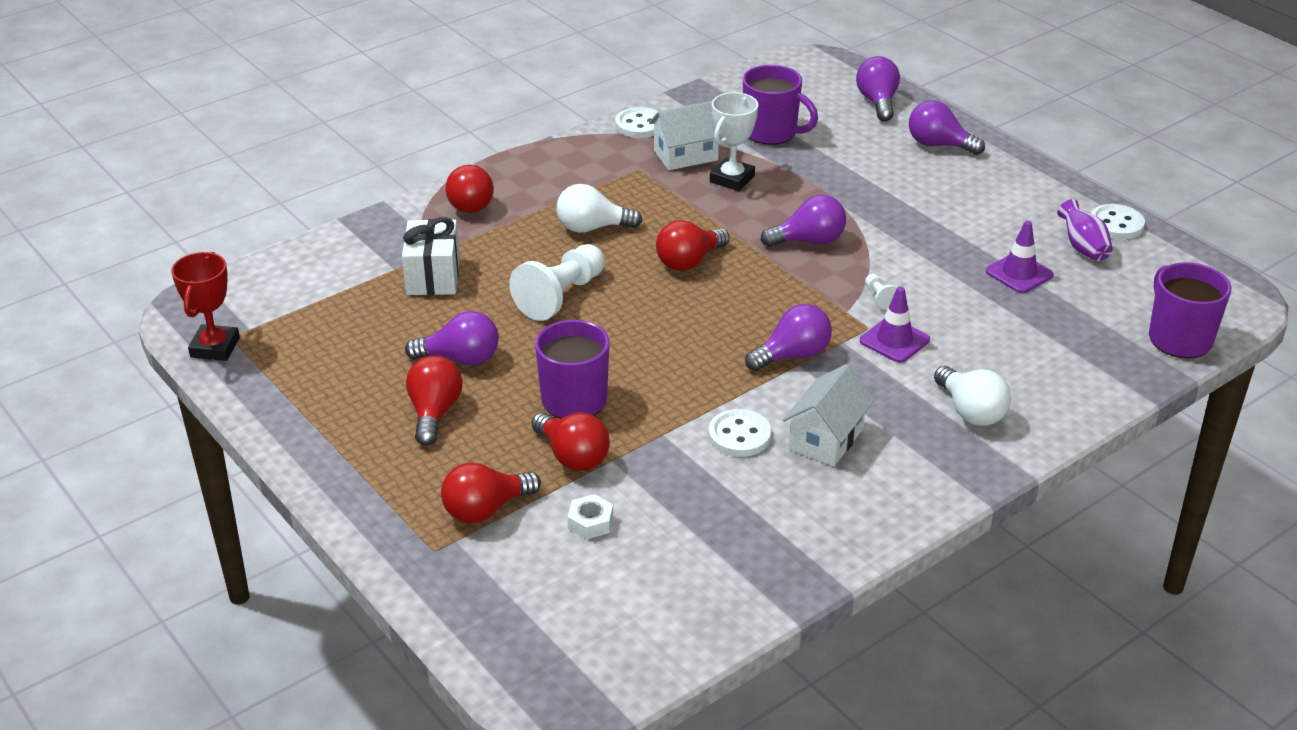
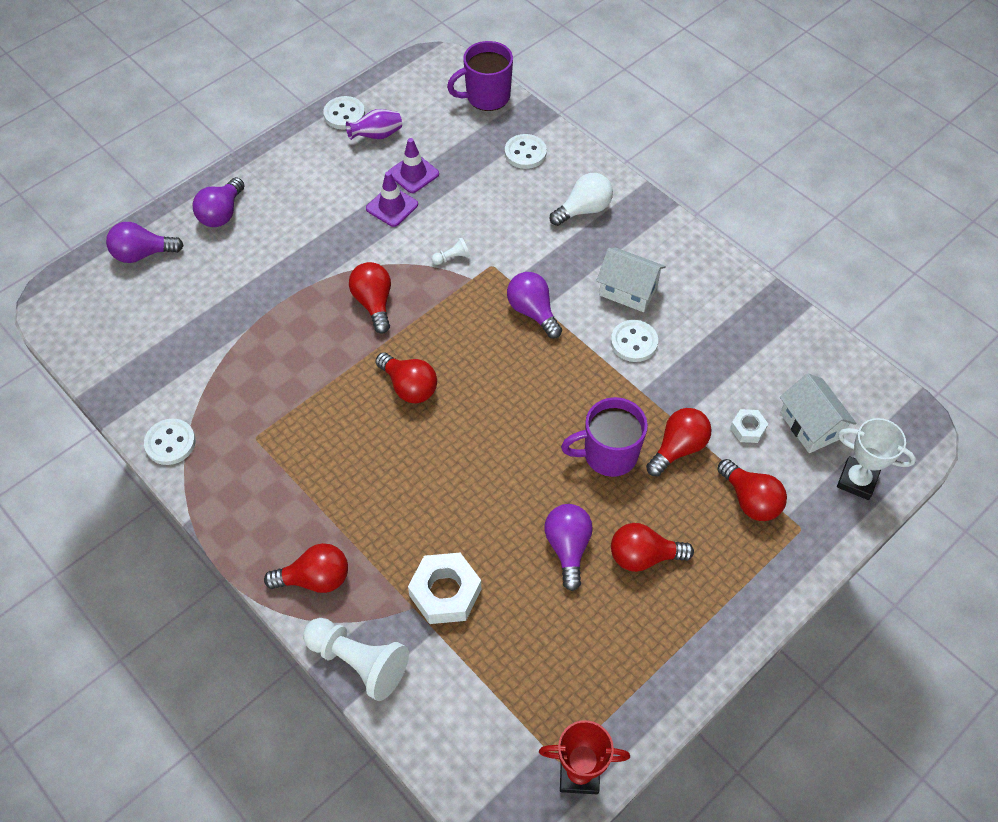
camera: 95 degrees left, 20 degrees up
(433, 276) = (445, 592): white gift -> white nut
(561, 296) = (468, 480): white pawn -> white pawn (358, 662)
(592, 228) = (358, 466): white light bulb -> none
(685, 155) = (231, 400): white house -> white house (810, 425)
(732, 179) = (274, 361): white trophy -> white trophy (857, 480)
(771, 133) = (193, 333): purple mug -> none
(809, 241) = (374, 303): purple light bulb -> red light bulb
(894, 340) = (506, 250): purple traffic cone -> purple traffic cone (392, 206)
(1073, 366) = (525, 153): none -> white button

